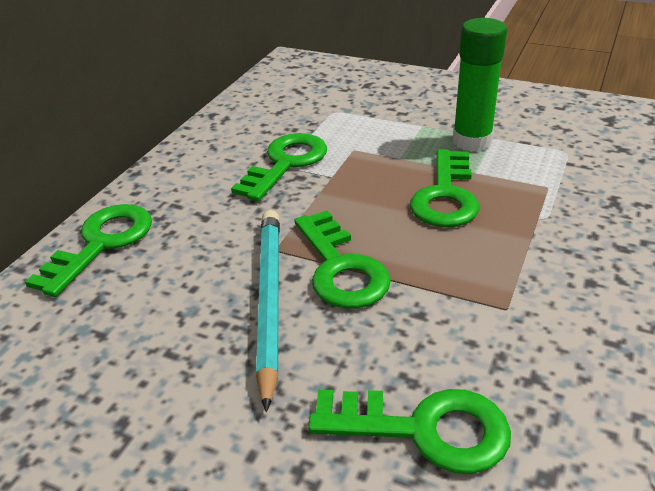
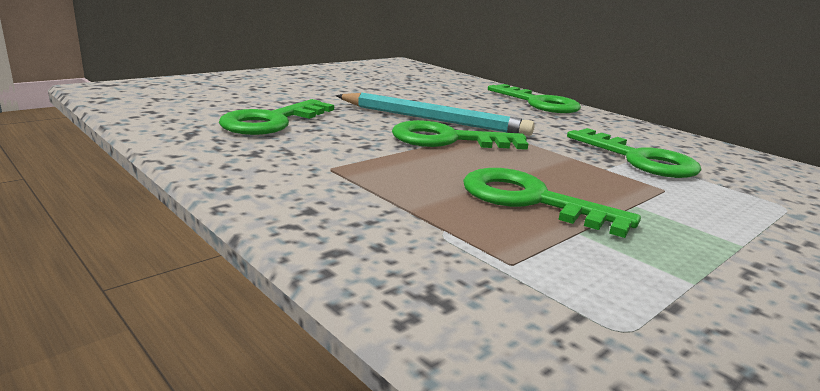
camera: 110 degrees right, 15 degrees down
(472, 141) = (679, 260): green glue stick -> none

